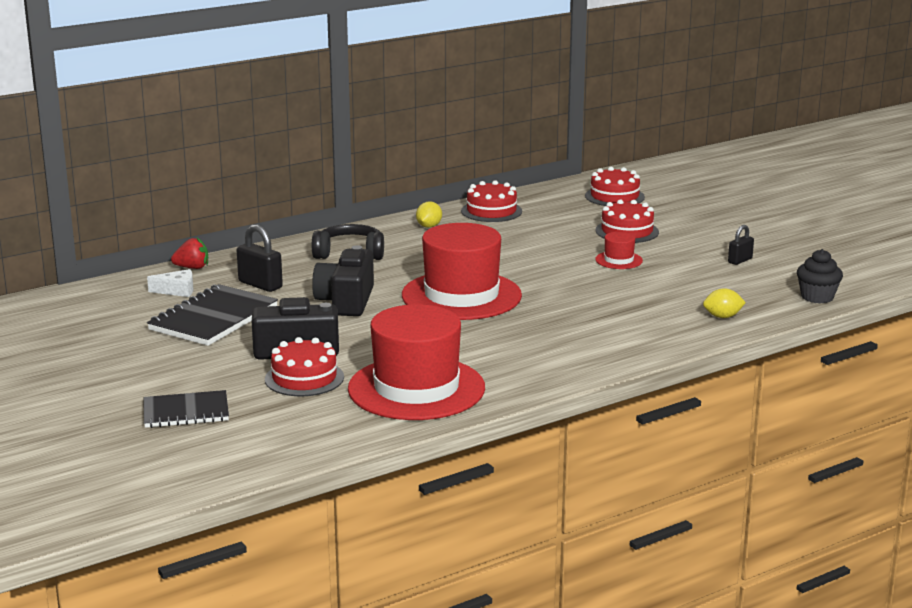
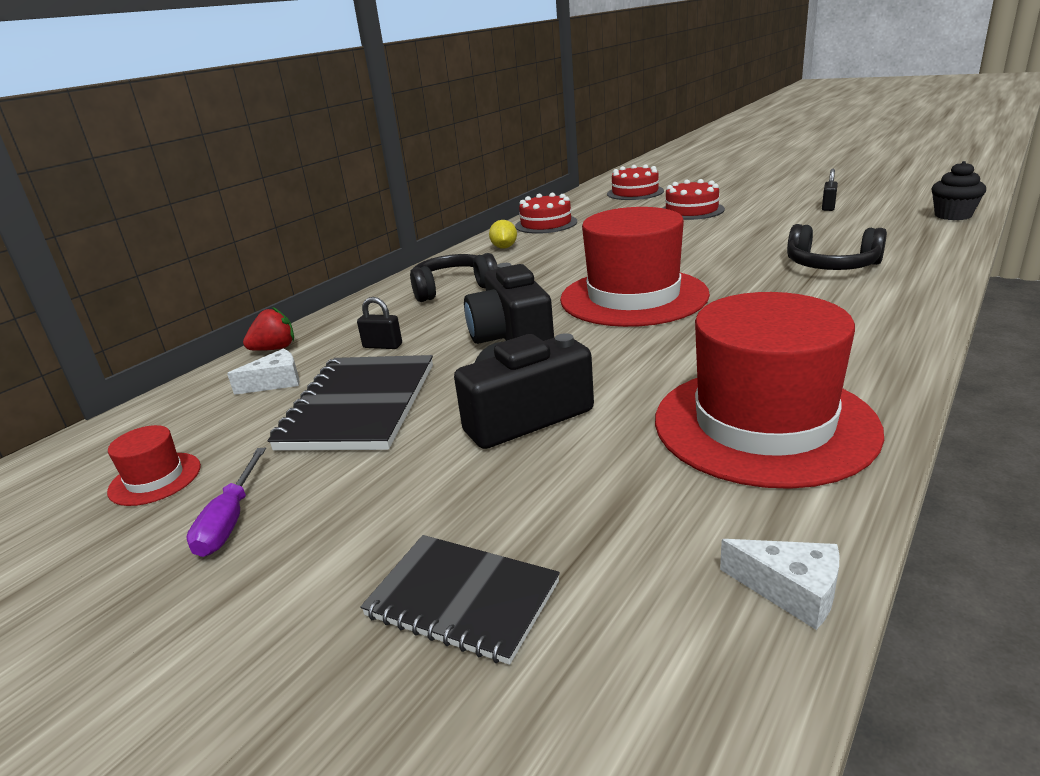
camera: 20 degrees left, 5 degrees up
(107, 356) = (230, 520): none -> purple screwdriver
(186, 412) = (462, 599): black notebook -> black notebook turned 60 degrees clockwise
(260, 285) = (382, 346): black padlock -> black padlock, size x0.62
(304, 378) = (588, 459): red cake -> none
(322, 446) = (791, 591): none -> white cheese
(618, 260) = (727, 231): red hat -> red hat (155, 479)
(635, 311) = (831, 266): none -> black headphones
(722, 317) = (917, 249): yellow lemon -> none

